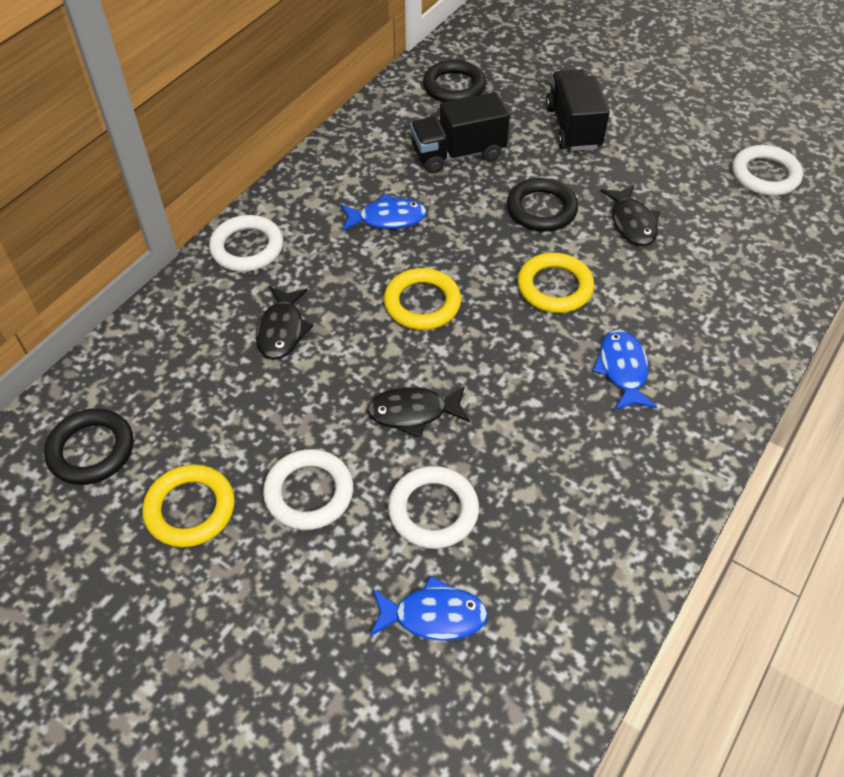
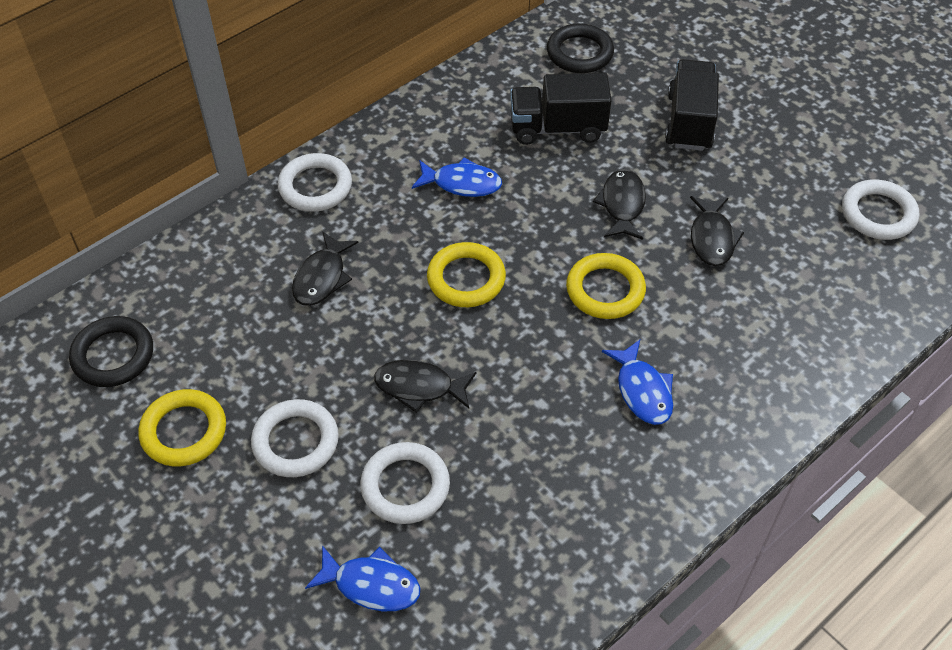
camera: 15 degrees right, 0 degrees up
(541, 209) = (622, 205): black ring -> black fish
(622, 370) = (642, 390): blue fish -> blue fish turned 150 degrees clockwise

